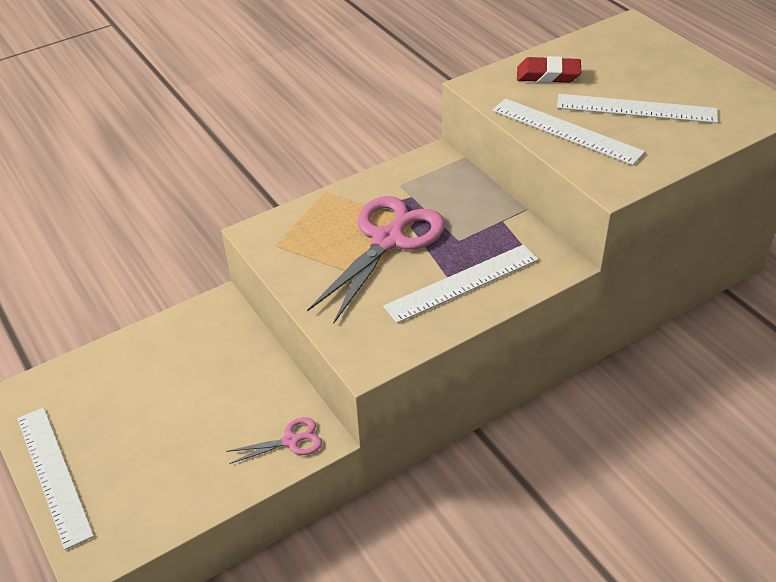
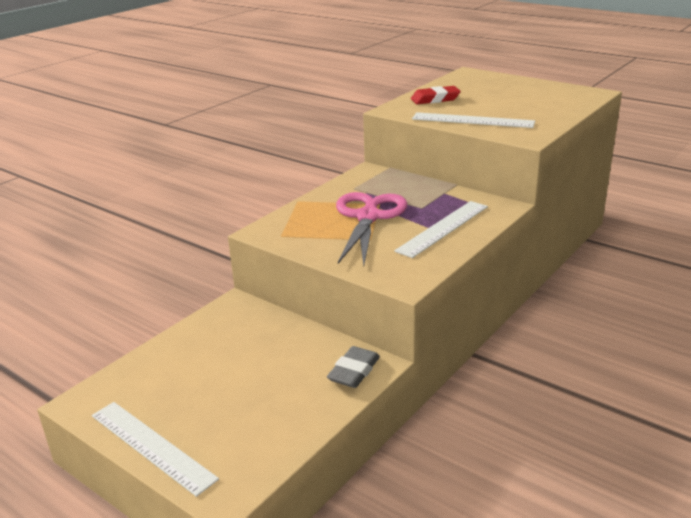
camera: 20 degrees left, 15 degrees down
(290, 441) = (354, 371): pink scissors -> grey eraser
(636, 109) = (509, 105): white ruler -> none

